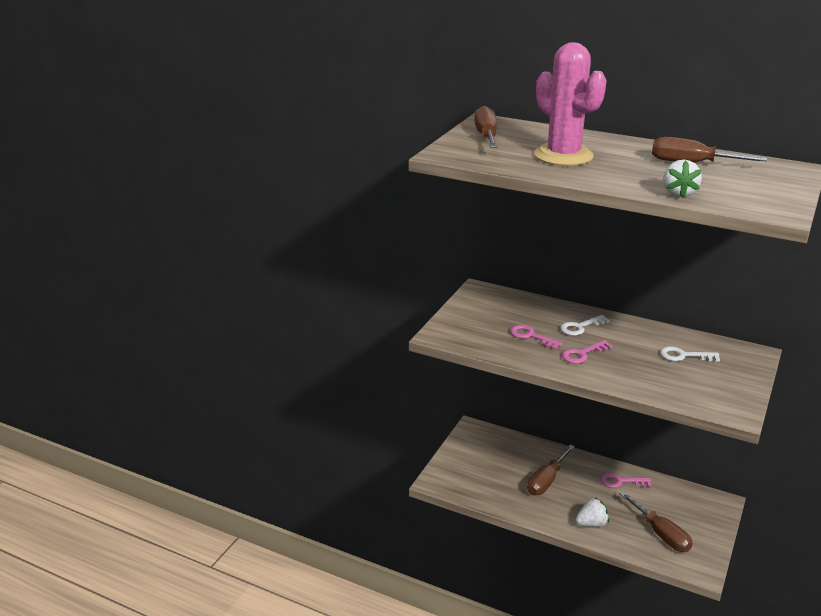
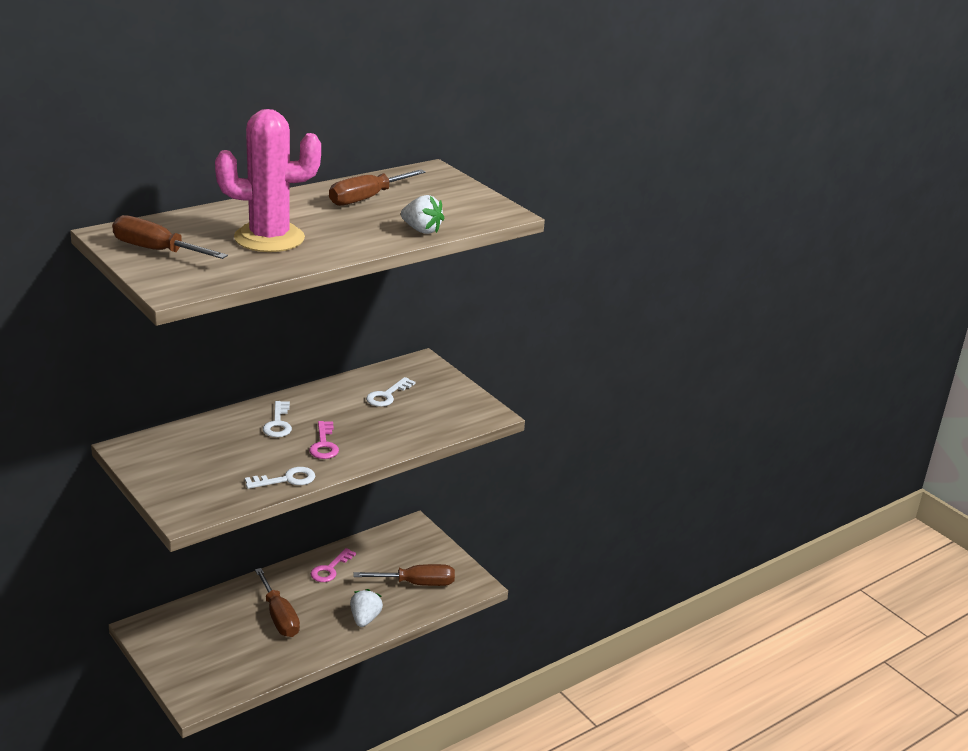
camera: 65 degrees left, 0 degrees up
(522, 355) = (286, 479): none -> white key
(531, 336) = (259, 458): pink key -> none

